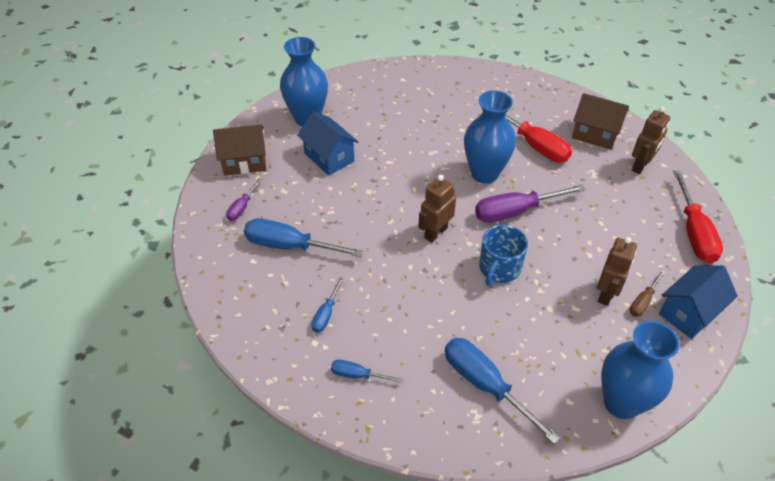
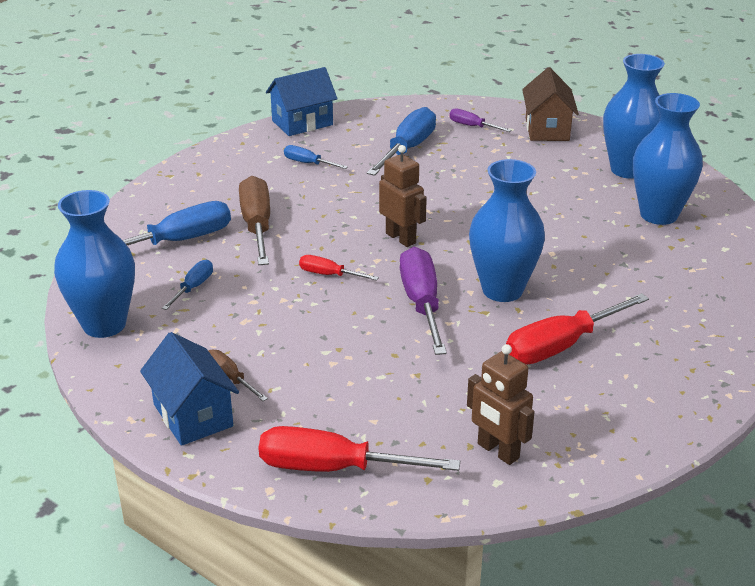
camera: 100 degrees right, 15 degrees down
(329, 157) = (549, 179): blue house -> blue house (302, 123)
(357, 375) = (228, 174): blue screwdriver -> blue screwdriver (193, 287)
(369, 105) = (658, 215): none -> blue vase
(442, 330) = (257, 225): none -> brown screwdriver
(499, 268) = (328, 275): blue mug -> red screwdriver
(595, 134) = (584, 418): brown house -> none
(606, 294) = (255, 350): brown robot -> none

